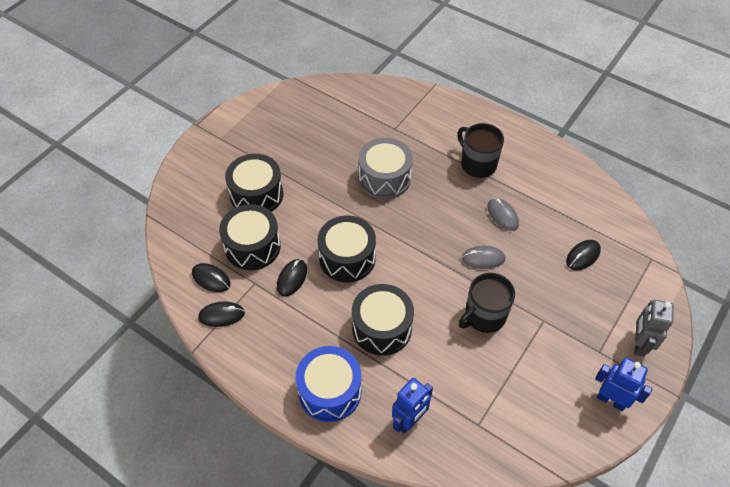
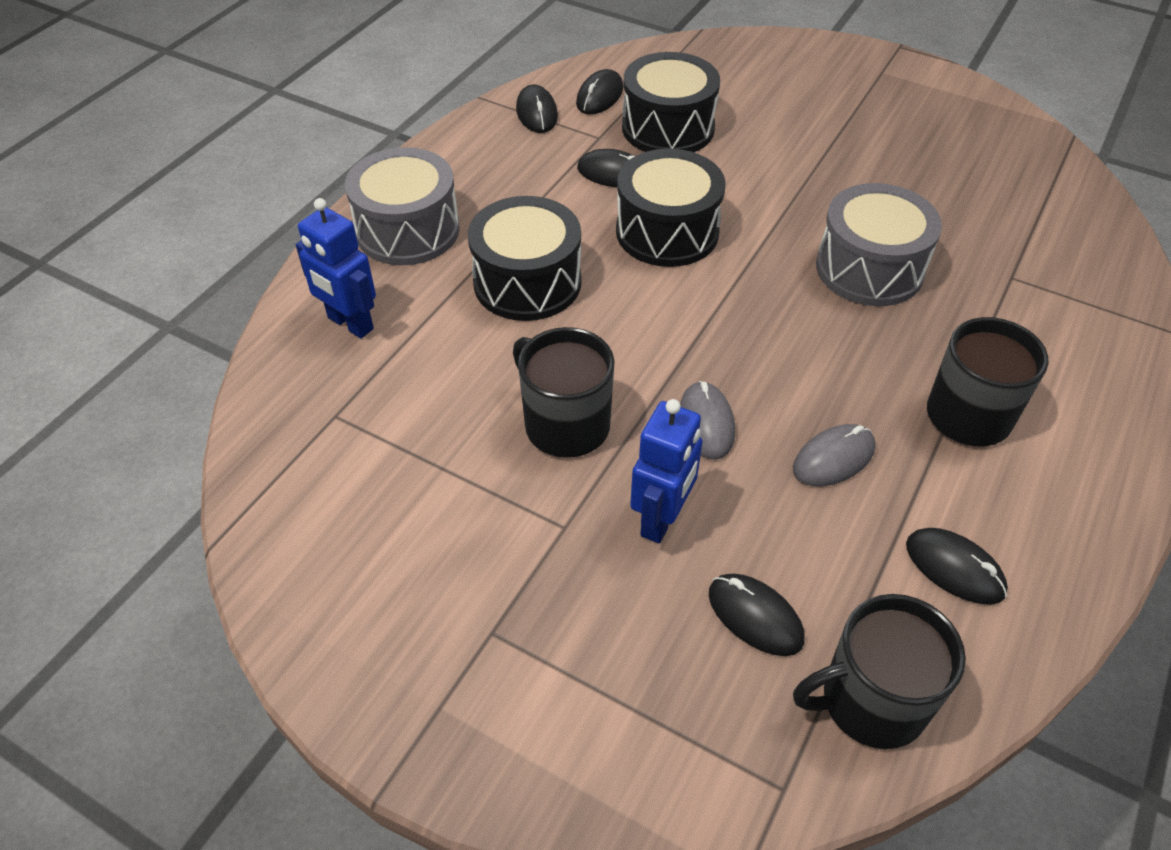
camera: 85 degrees right, 5 degrees down
(256, 194) = (775, 121): black drum -> none
(330, 391) = (408, 230): blue drum -> grey drum
(555, 188) = (954, 568): none -> black mouse
(611, 400) = (371, 646): blue robot -> blue robot (662, 519)
(614, 226) = (870, 701): none -> black mug
(639, 344) = (515, 723): grey robot -> none

